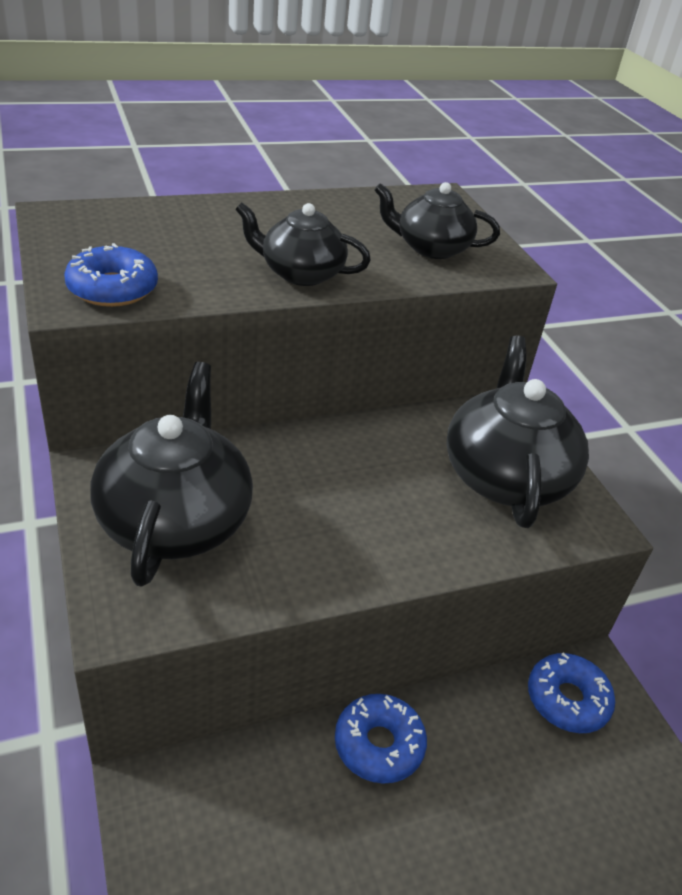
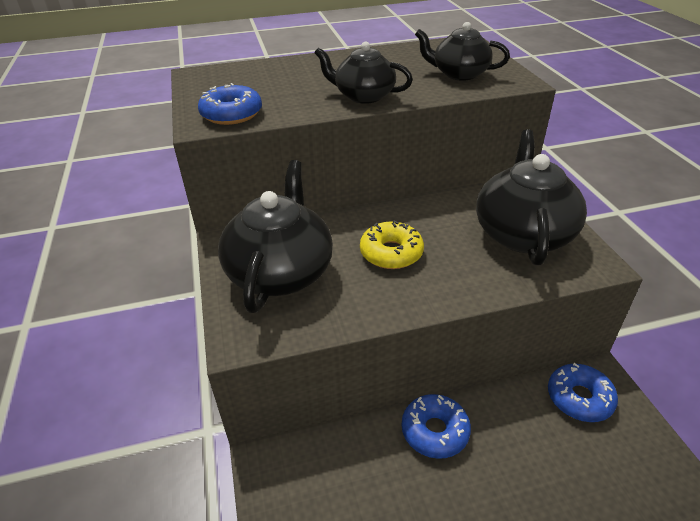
camera: 10 degrees right, 0 degrees up
(330, 497) = (391, 253): none -> yellow donut

